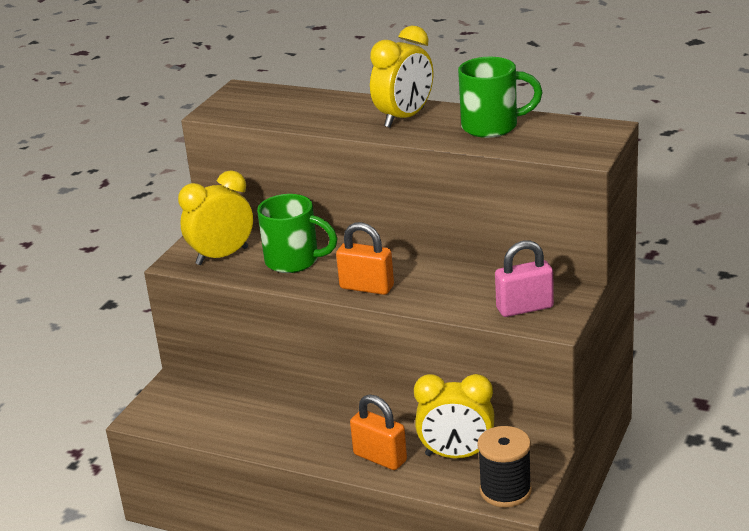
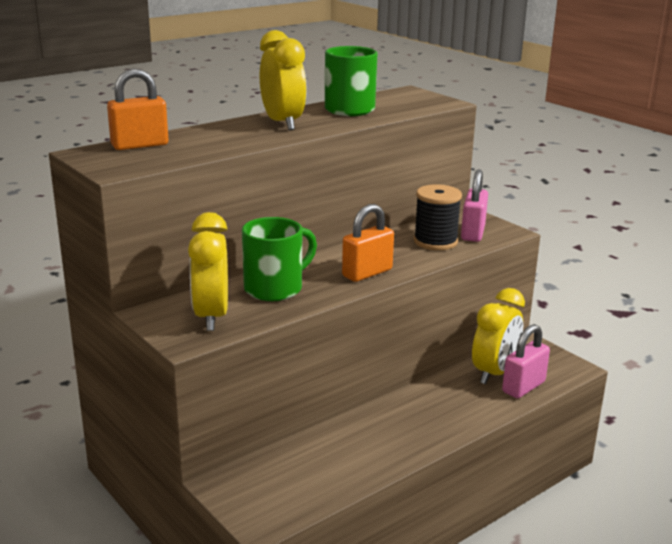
camera: 65 degrees left, 5 degrees down
(380, 458) = (467, 406): orange padlock -> orange padlock (140, 145)
(446, 480) = (523, 387): none -> pink padlock
(505, 491) = (556, 368): black spool -> black spool (435, 241)

